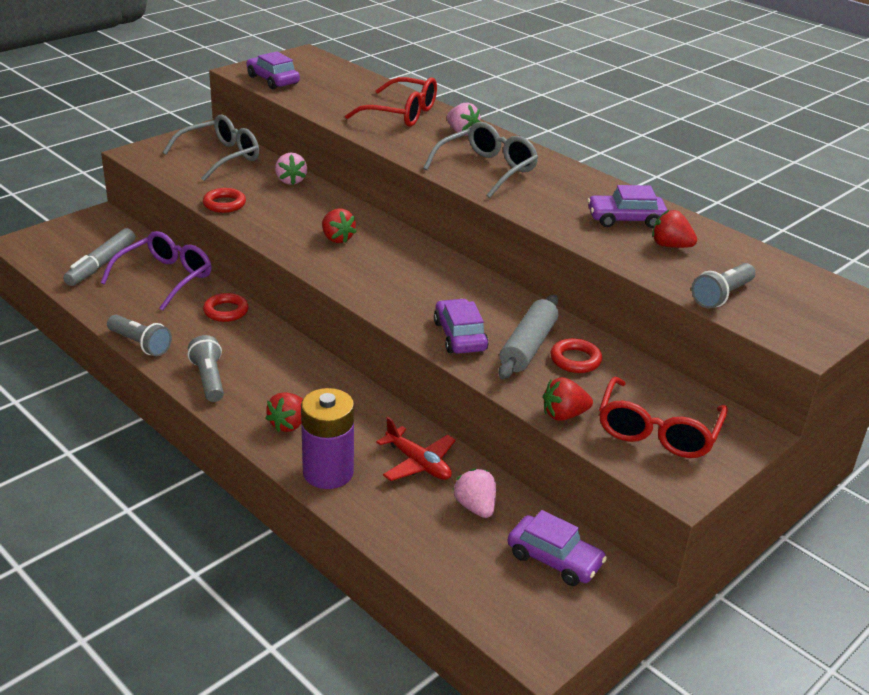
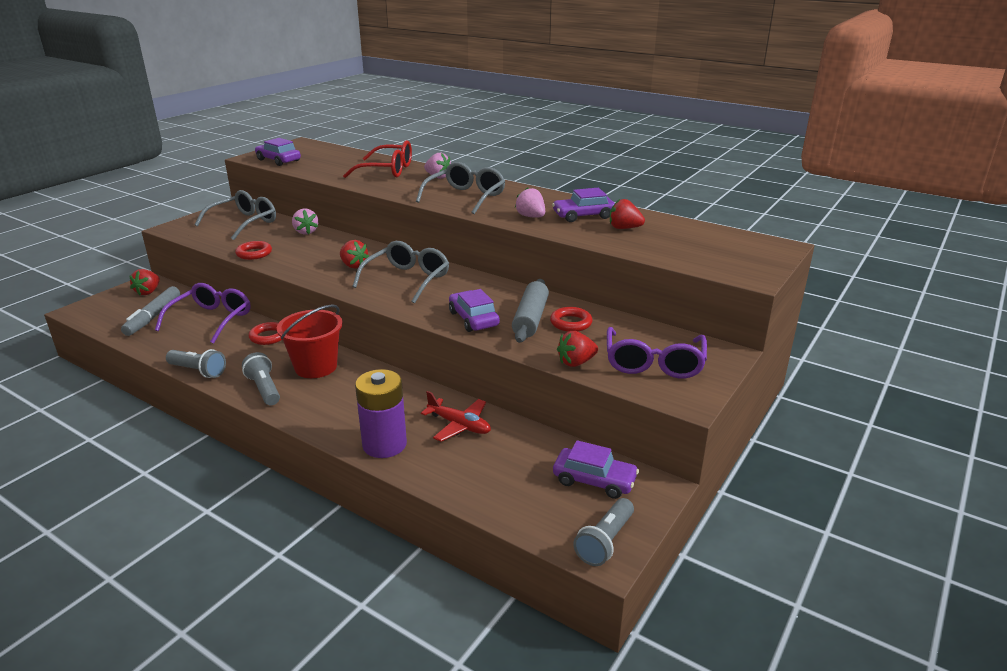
camera: 10 degrees left, 5 degrees down
(272, 360) = (316, 367): none -> red bucket
(288, 424) = (341, 413): red strawberry -> red strawberry (148, 292)
(395, 268) = (407, 280): none -> grey glasses
(475, 507) = (516, 451): pink strawberry -> pink strawberry (531, 217)
(657, 431) = (653, 363): red glasses -> purple glasses
(722, 296) = (677, 254): grey flashlight -> grey flashlight (605, 541)

